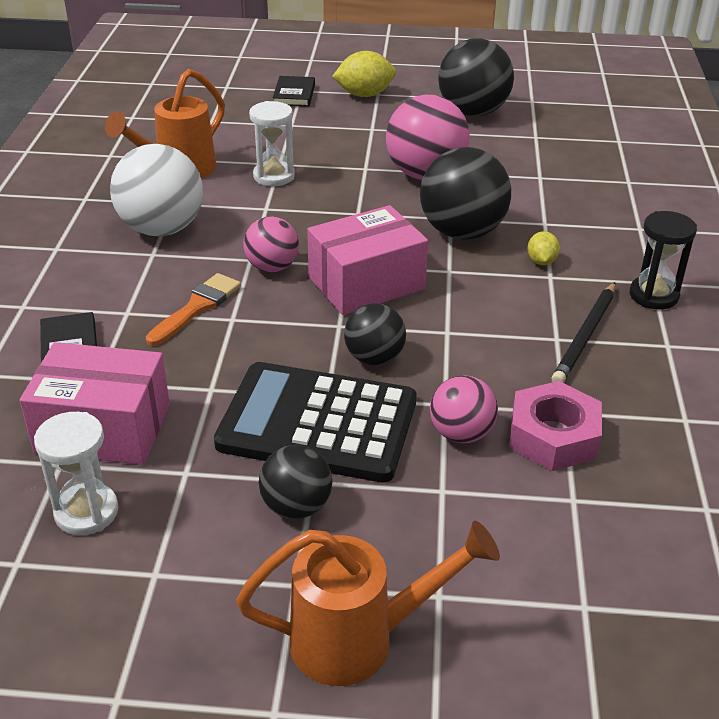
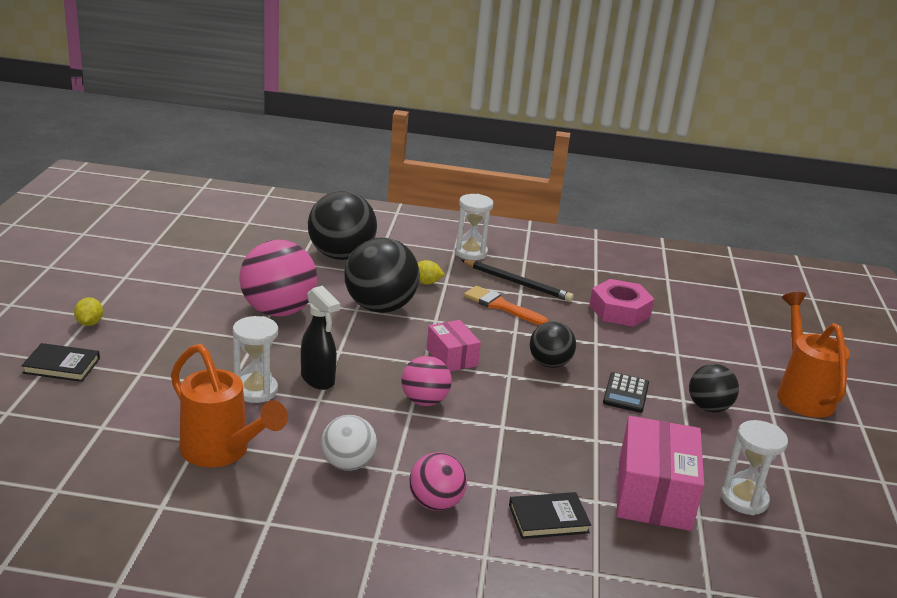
camera: 90 degrees left, 10 degrees down
(162, 229) = (348, 464): white ball -> white ball, size x0.58
(197, 307) = (486, 444): orange brush -> orange brush (501, 306)
(299, 205) = (318, 380): none -> black spray bottle
(318, 423) = (625, 393): black calculator -> black calculator, size x0.43
(364, 95) = (89, 323): yellow lemon -> yellow lemon, size x0.56
(366, 283) = (452, 357): pink box -> pink box, size x0.58
(461, 434) = (624, 340): pink ball -> pink ball (435, 503)
(473, 112) = (163, 273): black ball -> black ball (341, 256)
(653, 295) = (470, 253): black hourglass -> white hourglass

